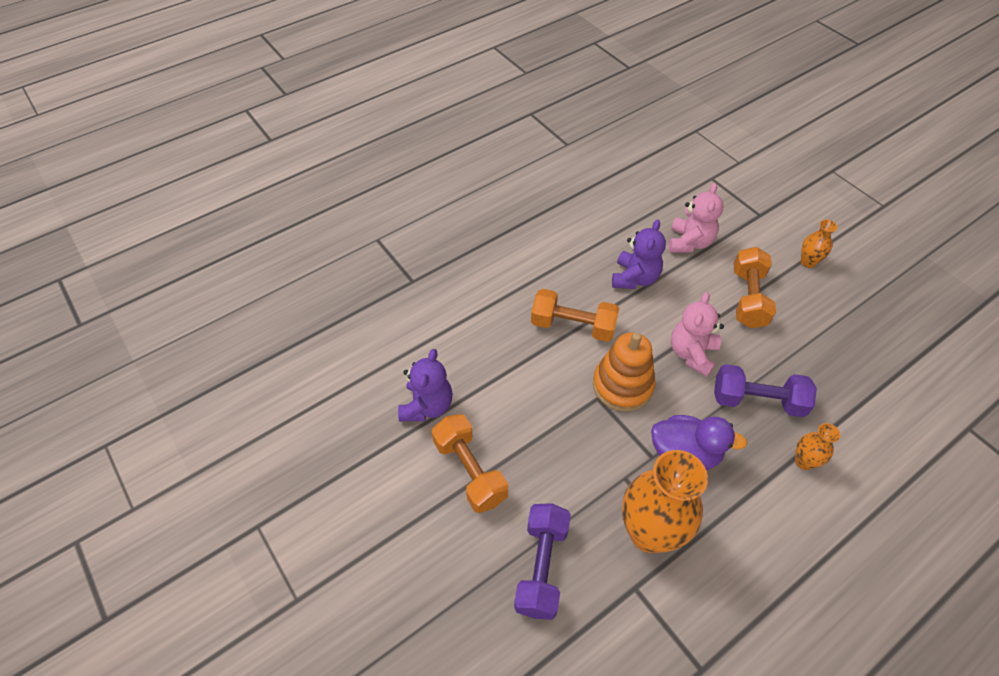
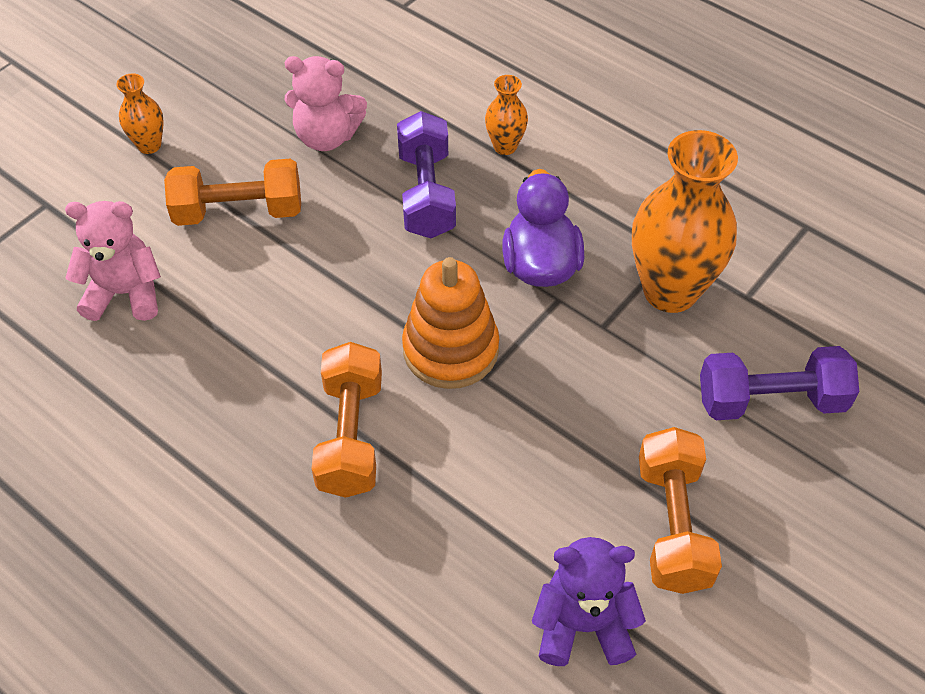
camera: 105 degrees left, 0 degrees up
(470, 471) = (673, 524): orange dumbbell -> orange dumbbell turned 45 degrees counterclockwise
(634, 278) = (223, 361): purple teddy bear -> none
(692, 353) = (365, 270): pink teddy bear -> pink teddy bear (327, 137)

